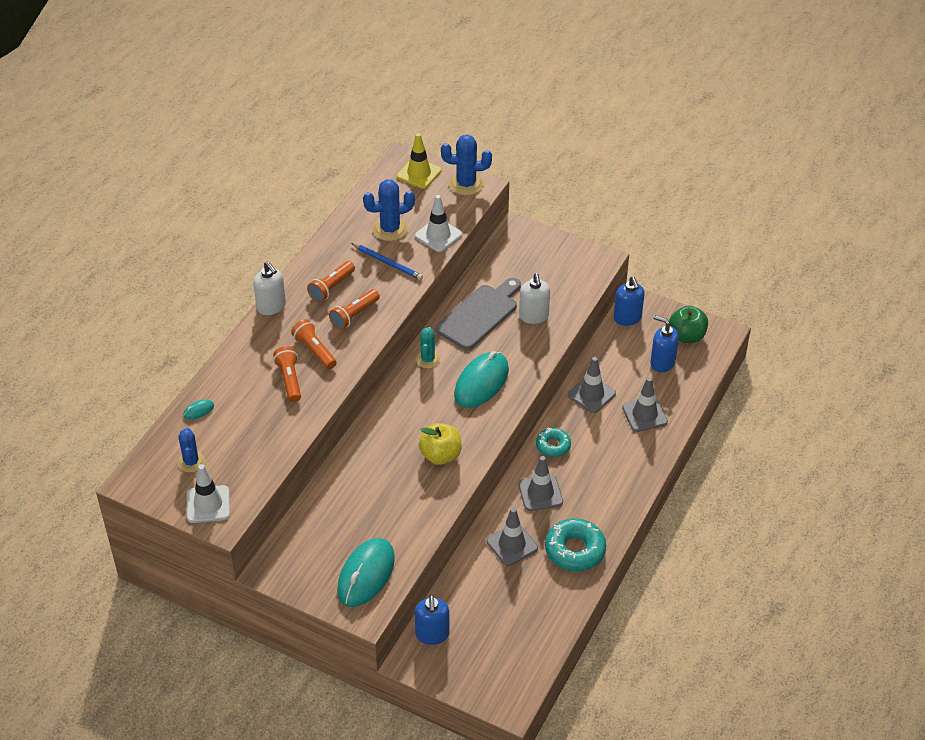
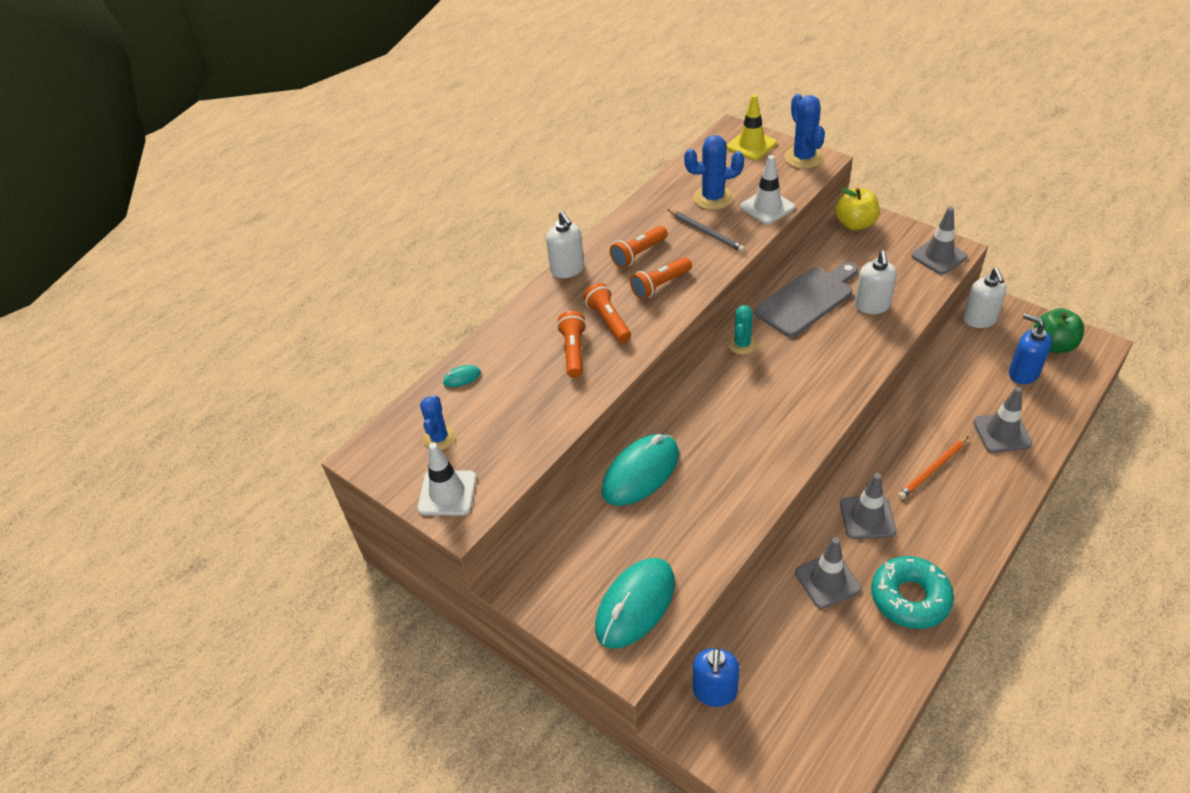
camera: 15 degrees right, 0 degrees up
(388, 263) = (706, 232): blue pencil -> grey pencil
(440, 455) = (747, 459): yellow apple -> yellow apple (855, 224)
(466, 184) = (803, 158): blue cactus -> blue cactus turned 60 degrees clockwise
(481, 382) = (804, 376): turquoise mouse -> turquoise mouse (641, 472)
(553, 446) = (885, 460): turquoise donut -> none
(590, 450) = (932, 469): none -> orange pencil
(591, 394) = (935, 403): grey traffic cone -> grey traffic cone (939, 256)
(627, 318) = (979, 320): blue soap dispenser -> white soap dispenser

